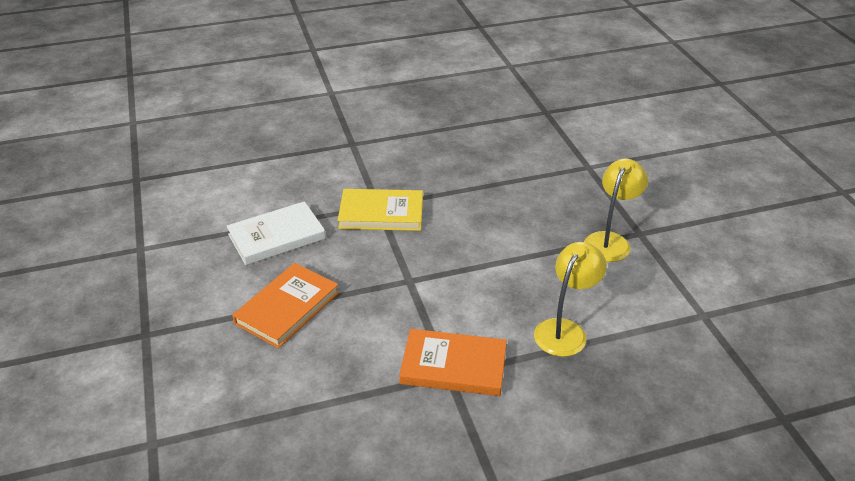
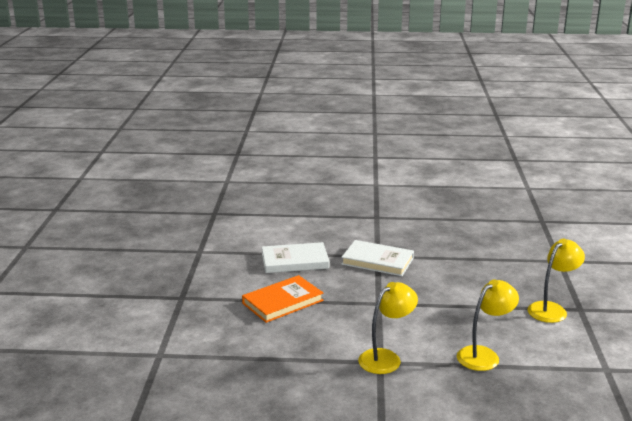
camera: 20 degrees right, 15 degrees down
(381, 213) = (377, 261): yellow book -> white book
(453, 366) = (386, 358): orange book -> yellow lamp

